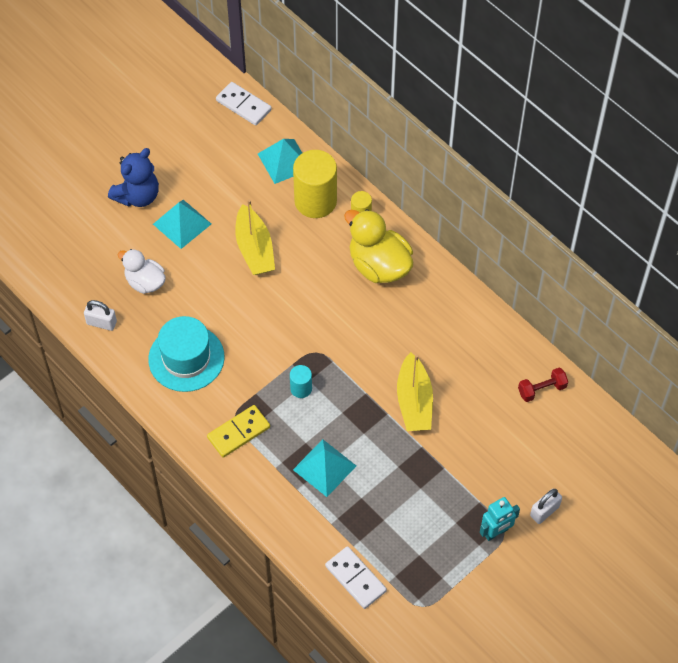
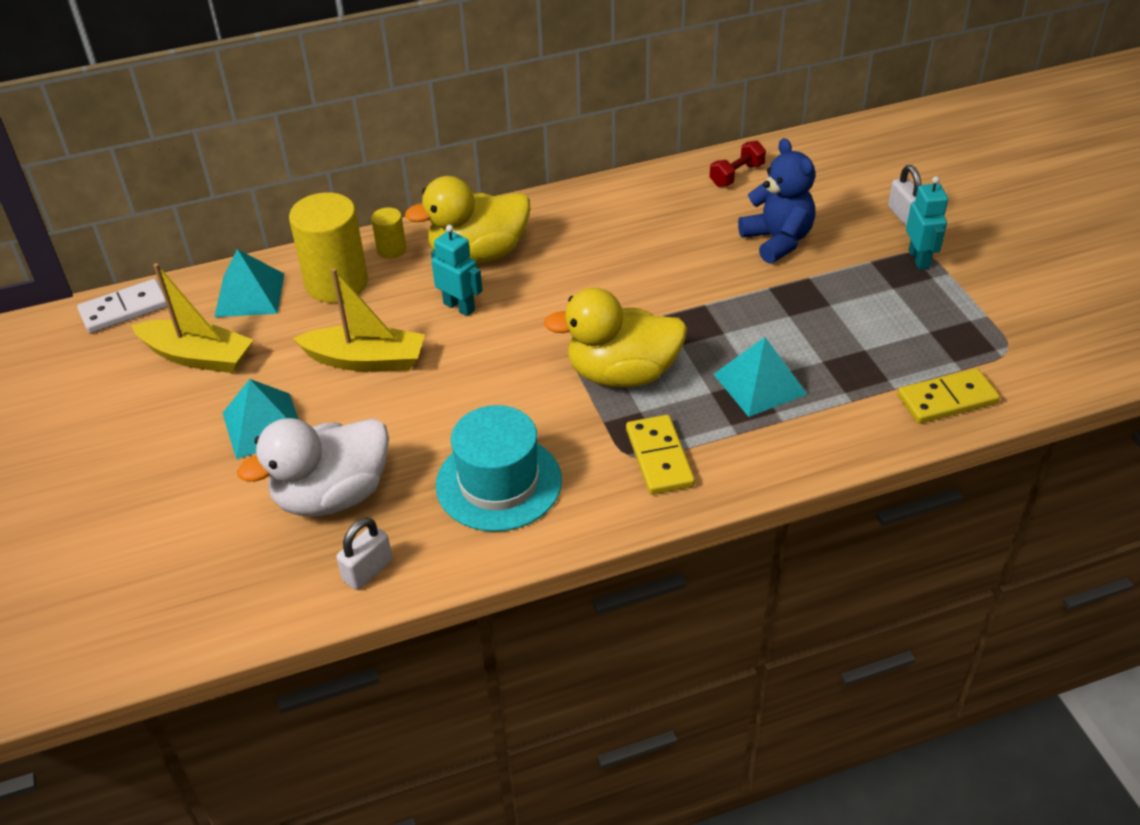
camera: 65 degrees left, 15 degrees down
(138, 196) = (172, 462): blue teddy bear -> blue teddy bear (777, 241)
(145, 282) = (332, 495): white duck -> white duck, size x1.59
(301, 388) = (622, 374): turquoise cylinder -> yellow duck
(323, 277) = (459, 307): none -> turquoise robot
(355, 579) = (947, 400): white domino -> yellow domino
(414, 401) = (699, 276): yellow boat -> yellow boat (198, 356)
(542, 389) = (737, 175): red dumbbell -> red dumbbell turned 45 degrees clockwise

